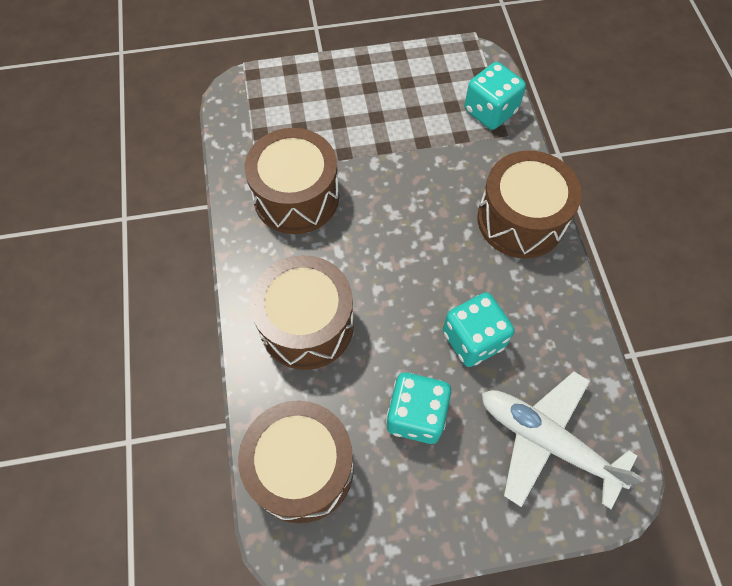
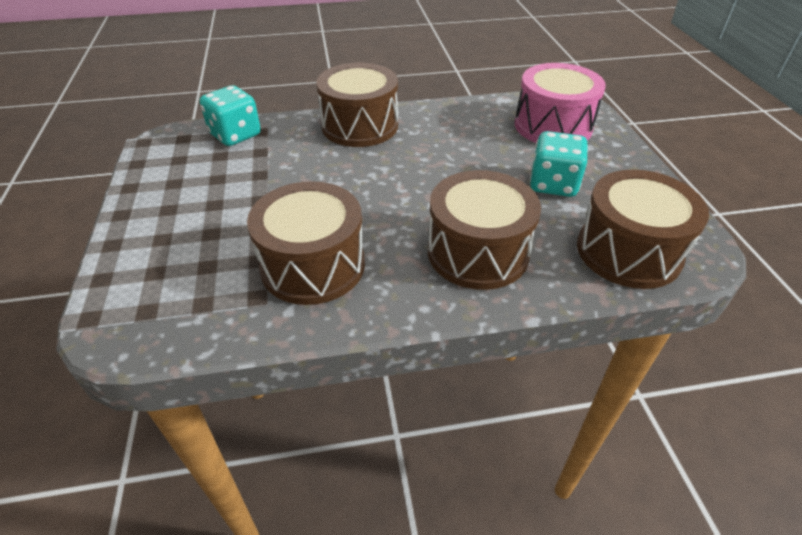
camera: 90 degrees left, 20 degrees down
(473, 339) = (477, 153): turquoise dice -> none
(546, 441) = (553, 126): white plane -> pink drum

